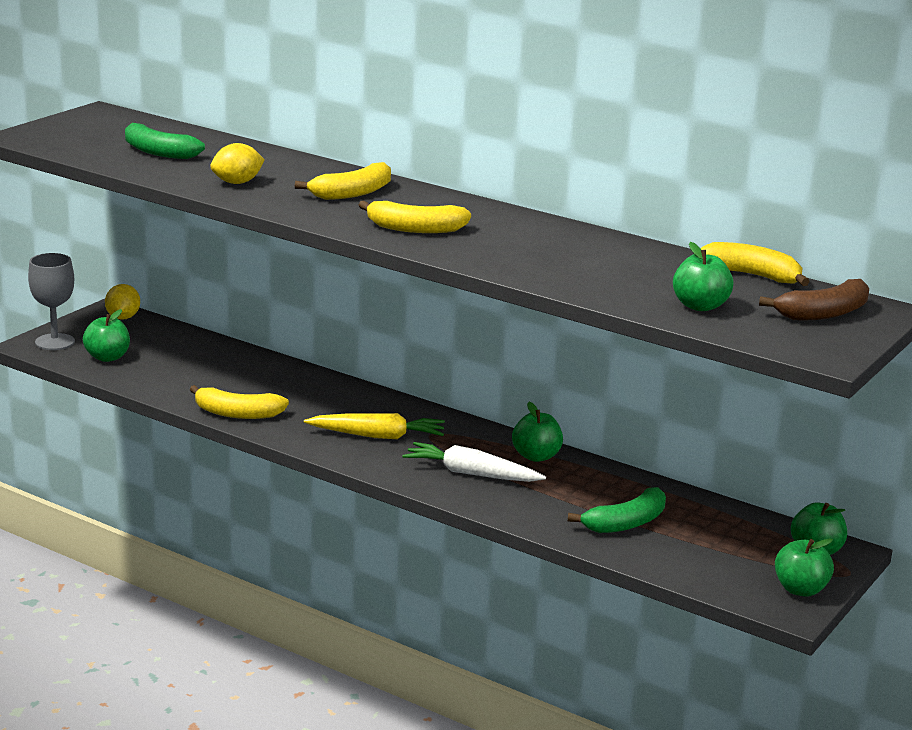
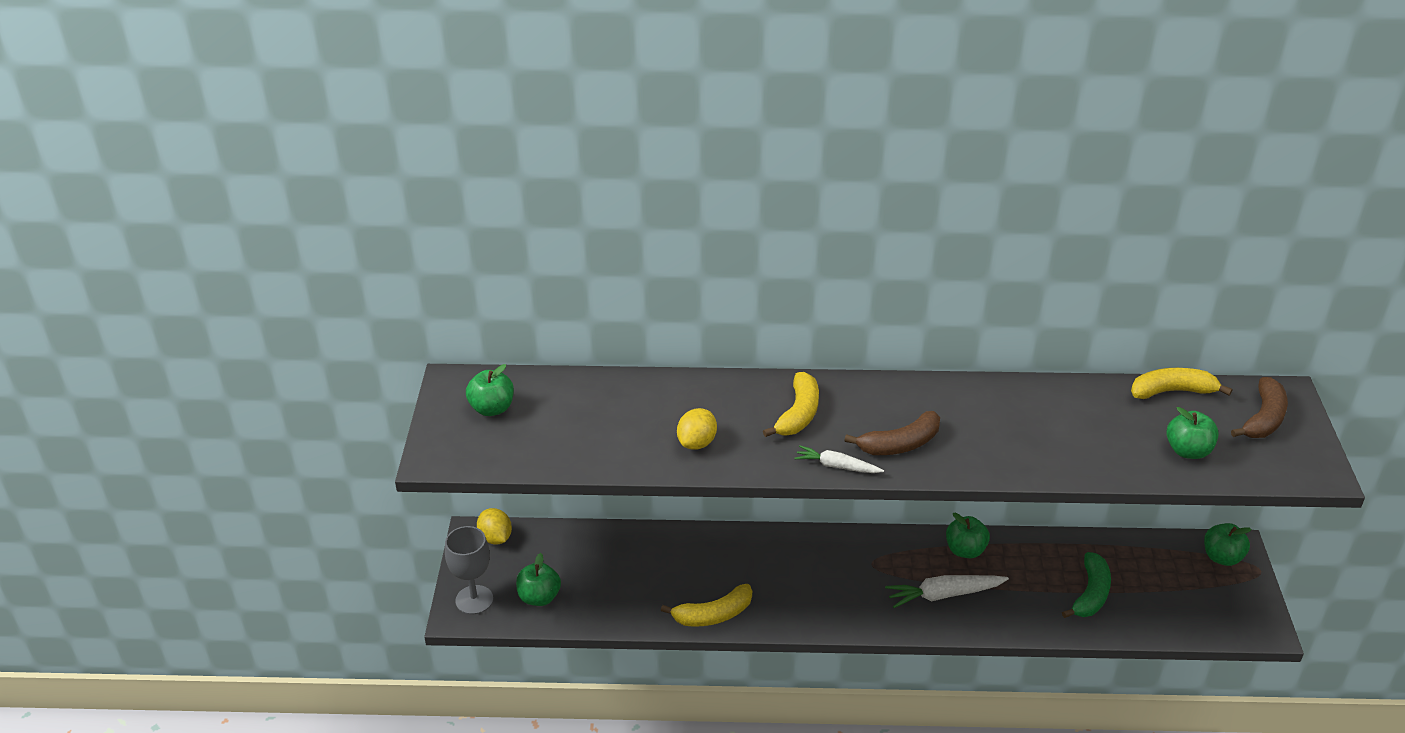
camera: 30 degrees left, 15 degrees up
(158, 152) = (579, 426): green banana -> none
(335, 223) = (837, 466): none -> white carrot
(377, 436) = (839, 586): yellow carrot -> none
(415, 229) = (900, 444): yellow banana -> brown banana
(800, 589) = (1251, 604): green apple -> green apple (492, 408)

